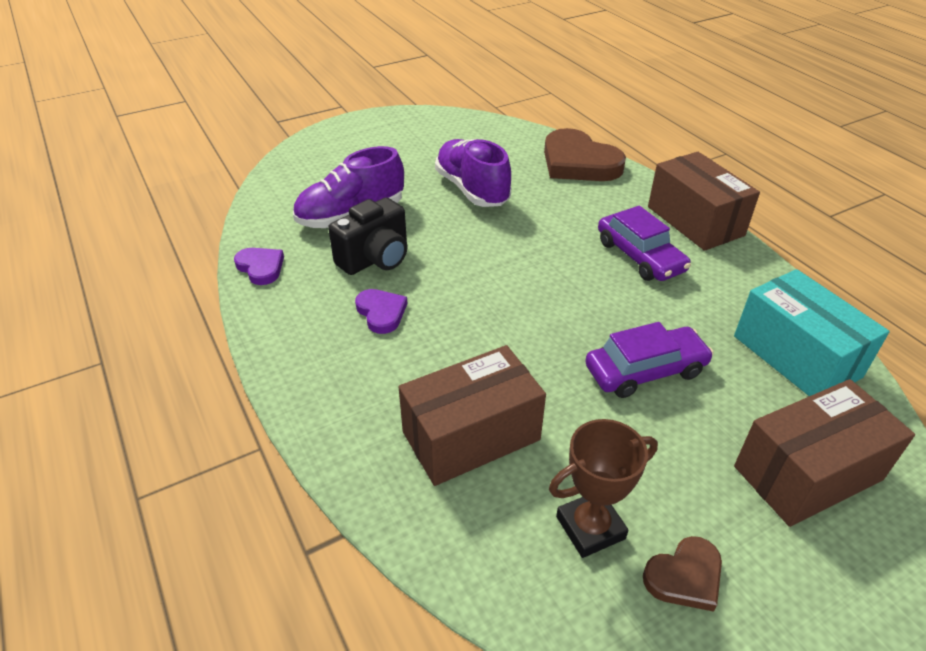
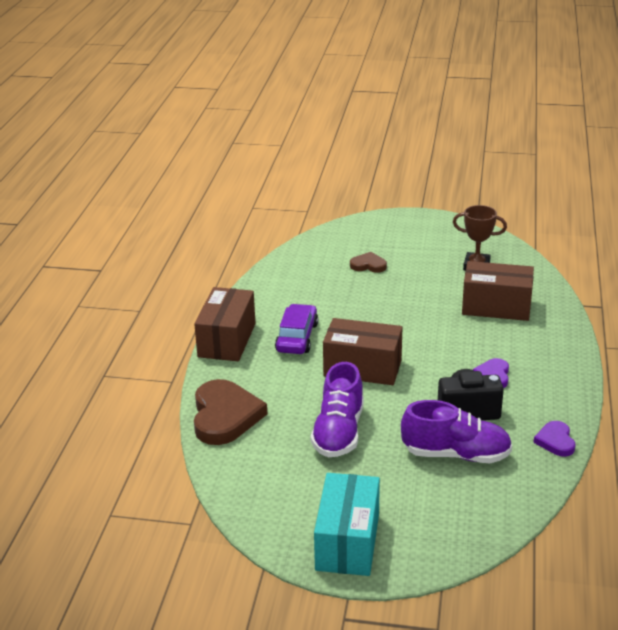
camera: 140 degrees left, 10 degrees down
(645, 371) = (381, 294): purple car -> none
(685, 576) = (457, 245): brown heart -> brown heart (368, 265)
(796, 356) = (301, 270): turquoise box -> turquoise box (347, 542)
(807, 473) = (368, 244): brown box -> brown box (362, 368)

